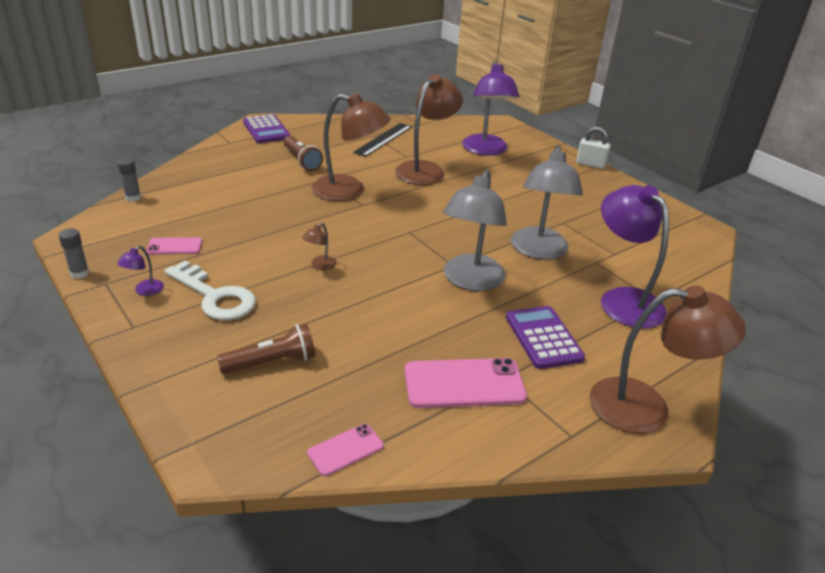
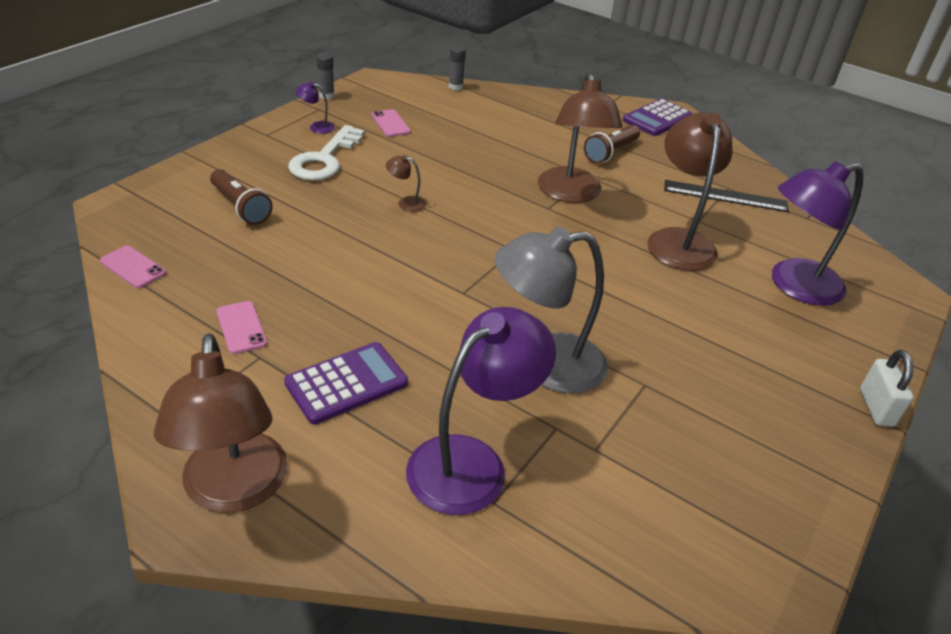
camera: 70 degrees right, 5 degrees up
(426, 169) = (679, 240): brown lamp -> brown lamp turned 105 degrees counterclockwise
(464, 384) = (241, 327): pink phone -> pink phone, size x0.54
(470, 281) = (436, 310): grey lamp -> none

